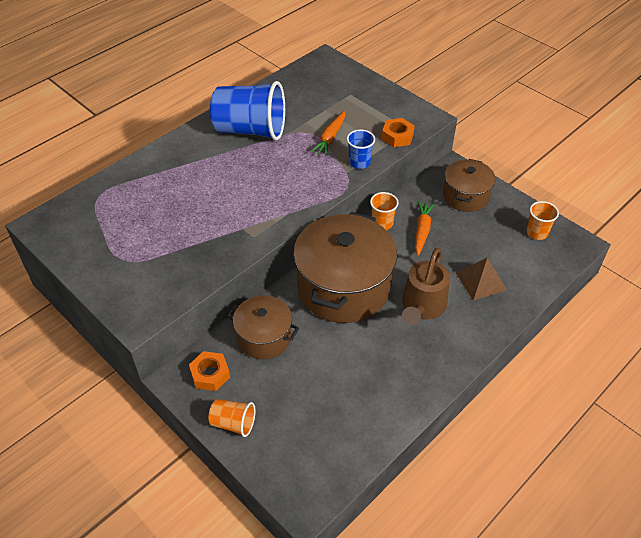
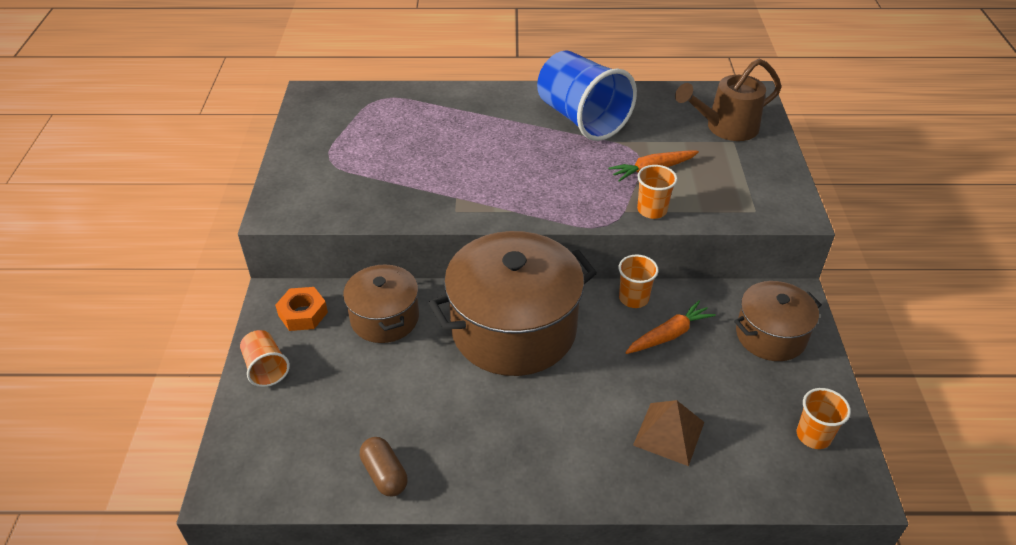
camera: 45 degrees right, 5 degrees down
(359, 162) = (652, 210): blue cup -> orange cup
(380, 418) = (384, 474): none -> brown capsule
(397, 136) = (730, 211): orange nut -> none
(422, 307) = (566, 408): brown watering can -> brown watering can (725, 128)

